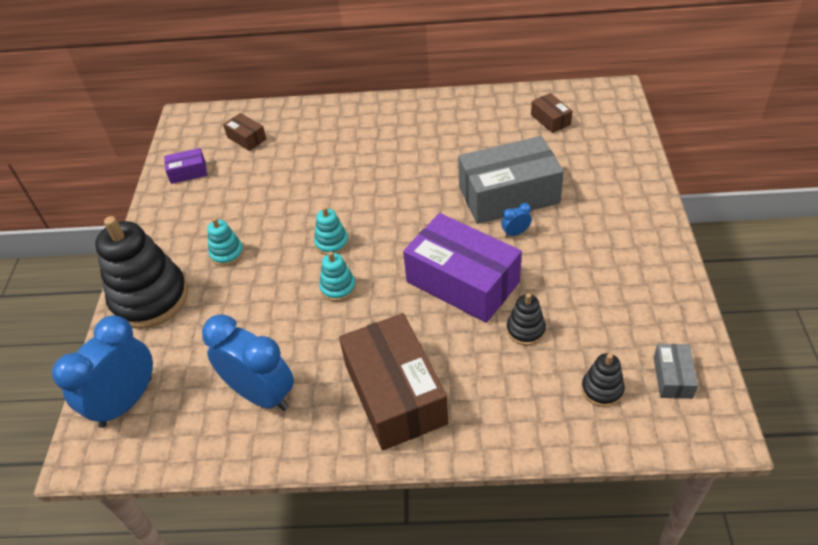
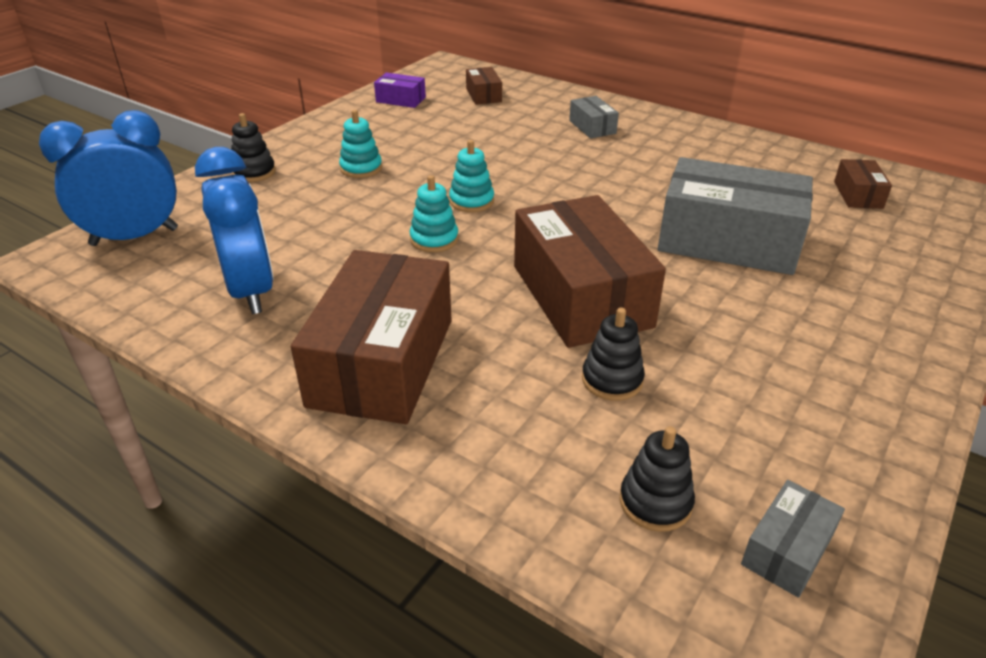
camera: 30 degrees right, 10 degrees down
(150, 298) = (254, 172): black stacking toy -> black stacking toy, size x0.46
(351, 135) = (592, 127): none -> grey box
(462, 282) = (581, 296): purple box -> brown box
(515, 233) = (700, 279): blue clock -> none

